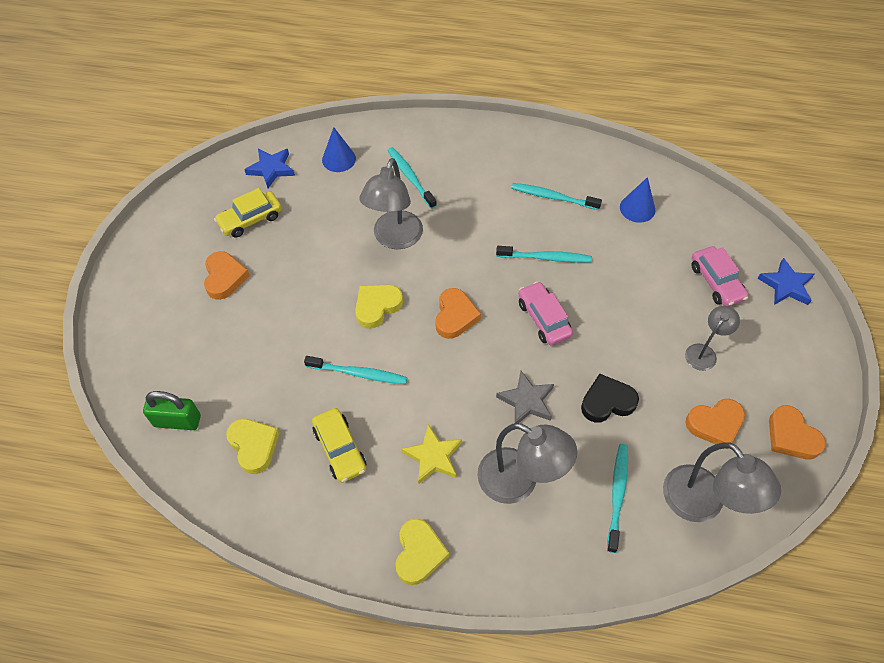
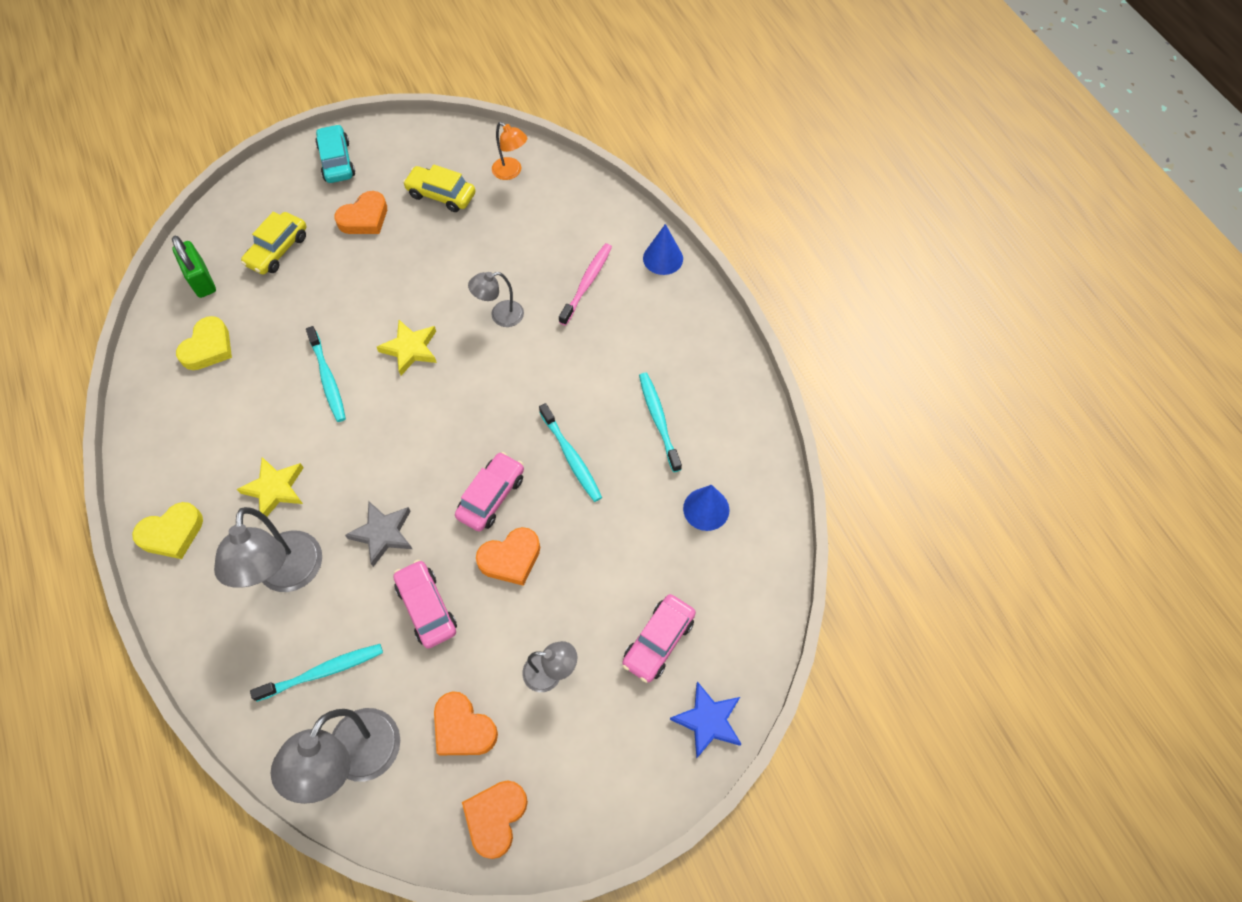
camera: 55 degrees right, 5 degrees up
(148, 269) = (337, 161): none -> turquoise car
(271, 169) = (511, 172): blue star -> orange lamp
(339, 159) = (564, 214): blue cone -> blue cone (663, 258)
(340, 449) = (241, 412): yellow car -> yellow car (278, 250)
(377, 307) = (410, 349): yellow heart -> yellow star
(394, 239) = (500, 316): grey lamp -> grey lamp, size x0.57
(410, 177) = (587, 283): turquoise toothbrush -> pink toothbrush
(455, 316) = (442, 418): orange heart -> orange heart (511, 558)
(607, 402) = (426, 607): black heart -> pink car

